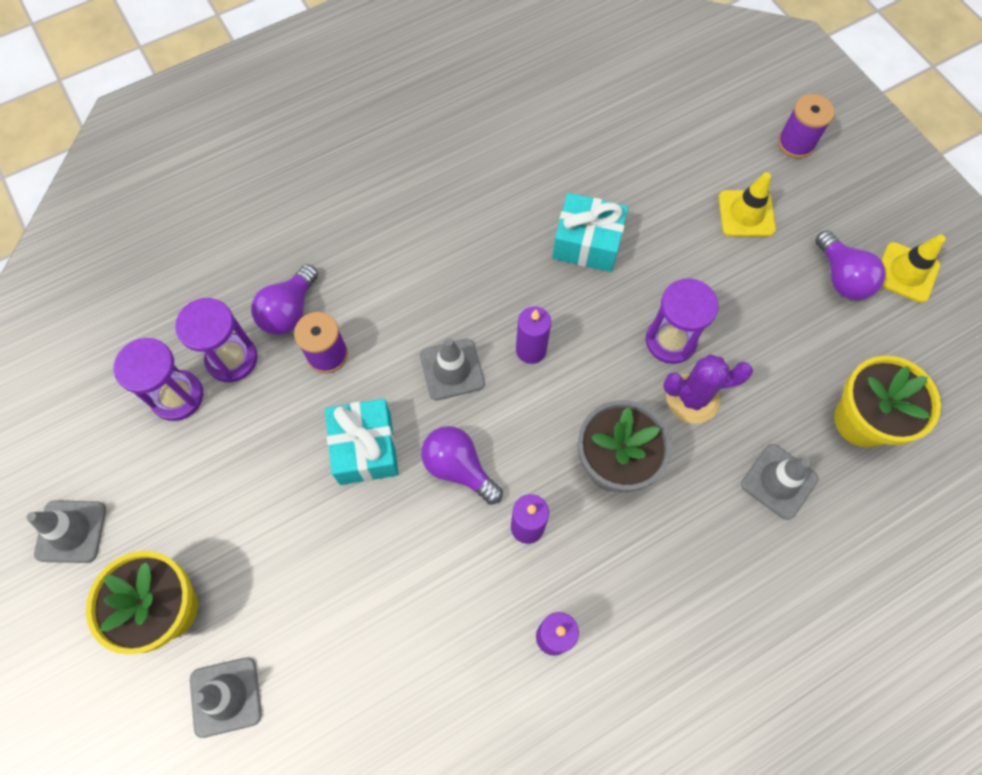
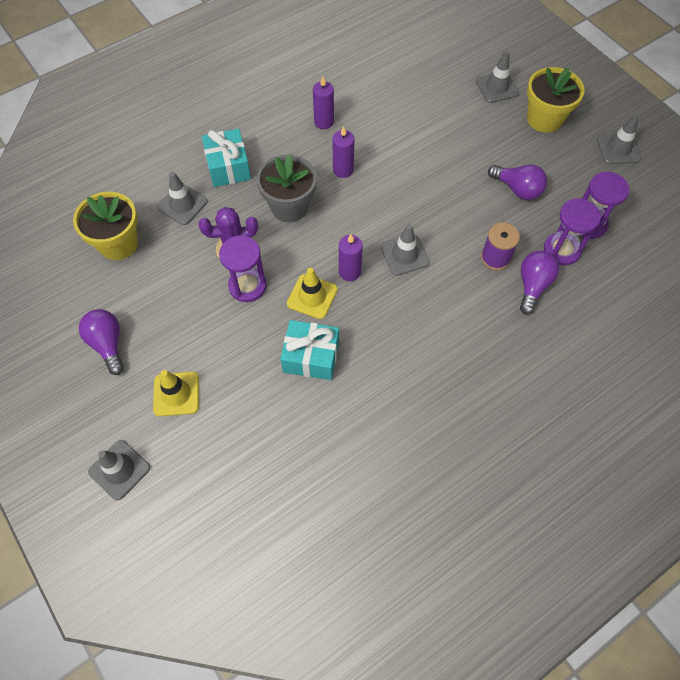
camera: 175 degrees right, 5 degrees down
(365, 448) = (453, 203): turquoise gift -> turquoise gift (228, 167)
(459, 468) = (390, 197): purple light bulb -> purple light bulb (517, 189)
(795, 143) = (119, 470): purple spool -> grey traffic cone
(906, 272) = (54, 352): yellow traffic cone -> yellow traffic cone (312, 296)

